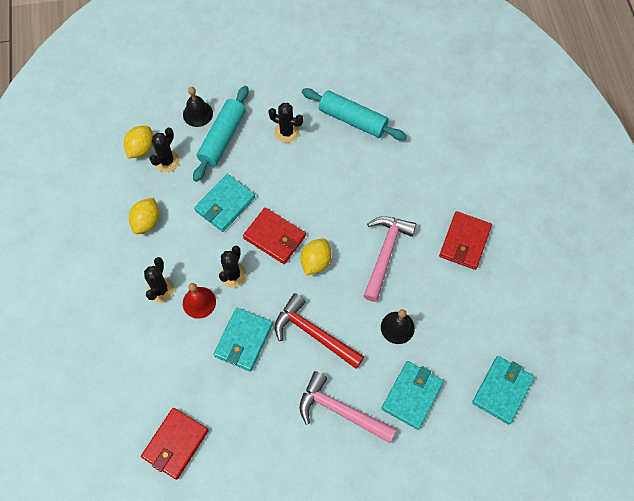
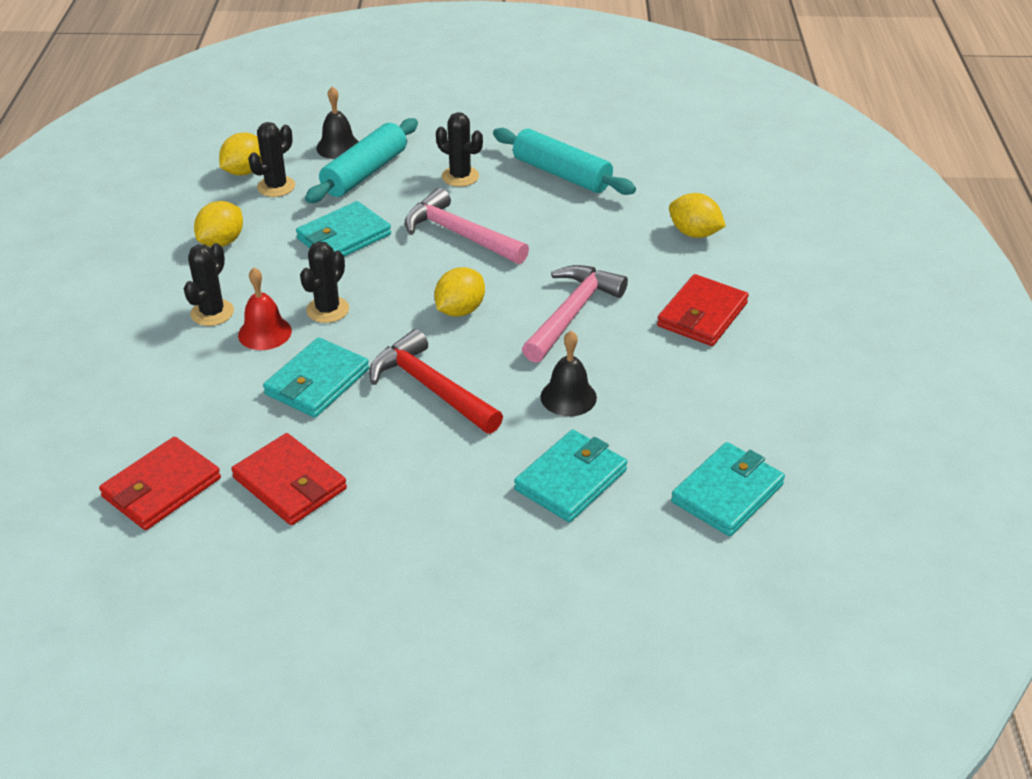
camera: 10 degrees right, 25 degrees down
(274, 237) = (405, 277): red wallet -> red wallet (290, 483)
(340, 410) = (445, 483): pink hammer -> pink hammer (459, 234)
(448, 166) = (694, 233): none -> yellow lemon

